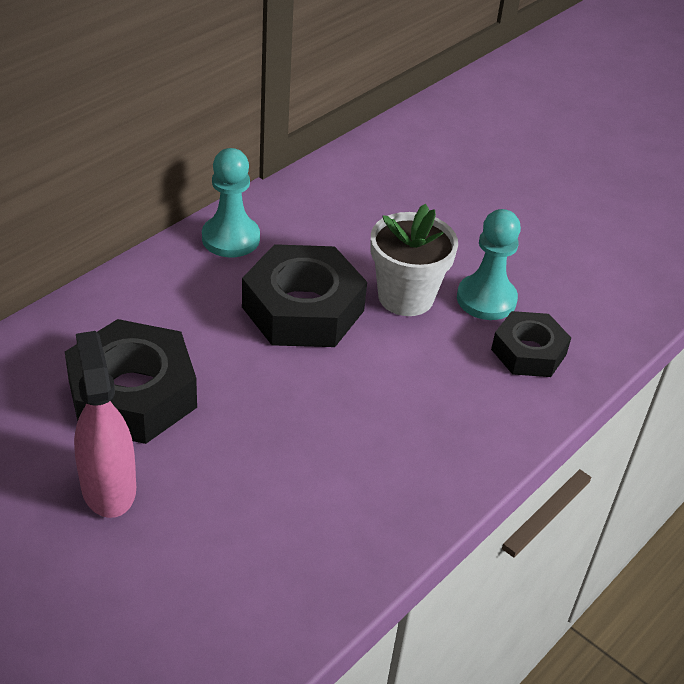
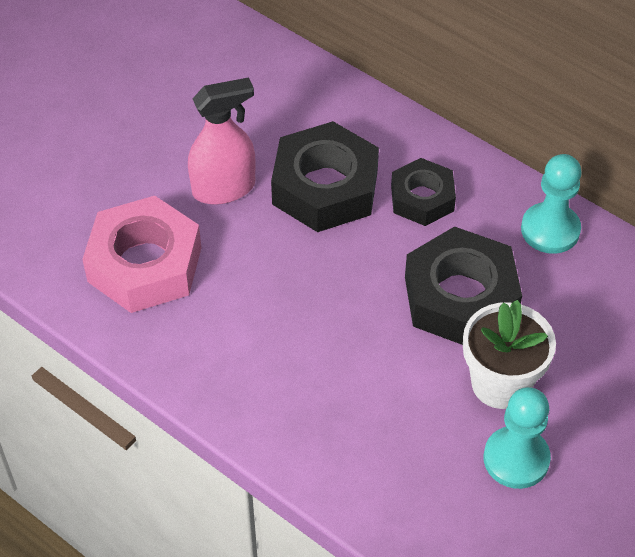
camera: 90 degrees right, 10 degrees up
(214, 576) = (144, 264): none -> pink nut
(528, 352) = (441, 497): black nut -> black nut (422, 198)

